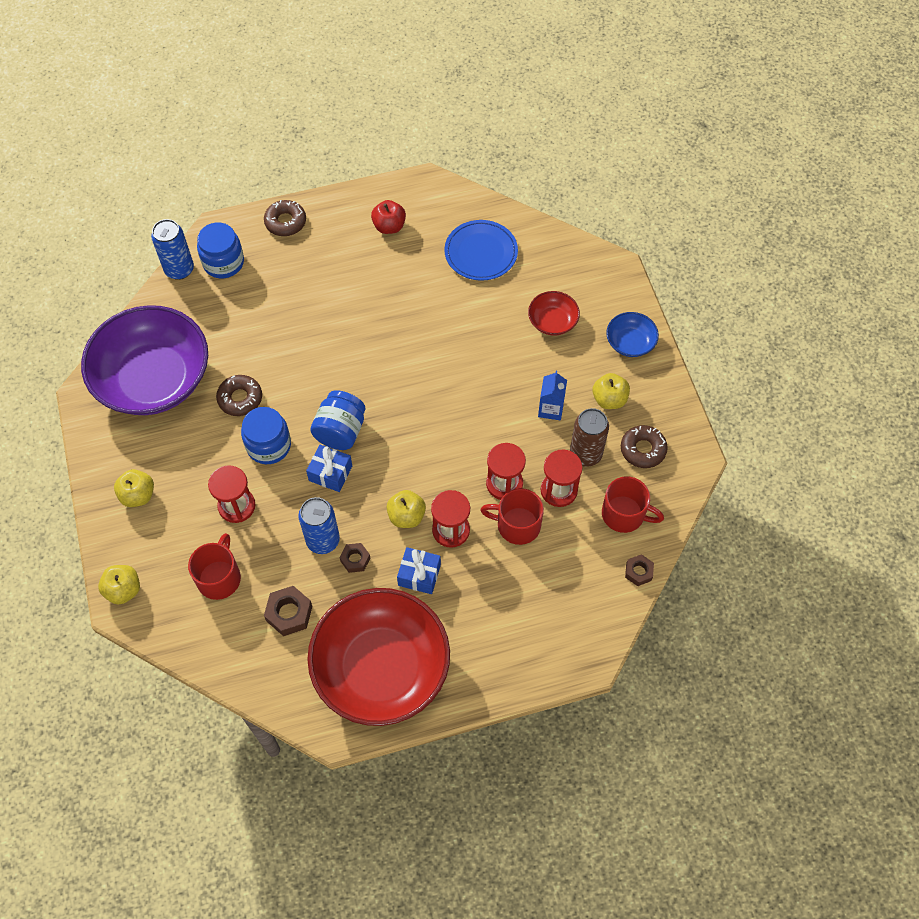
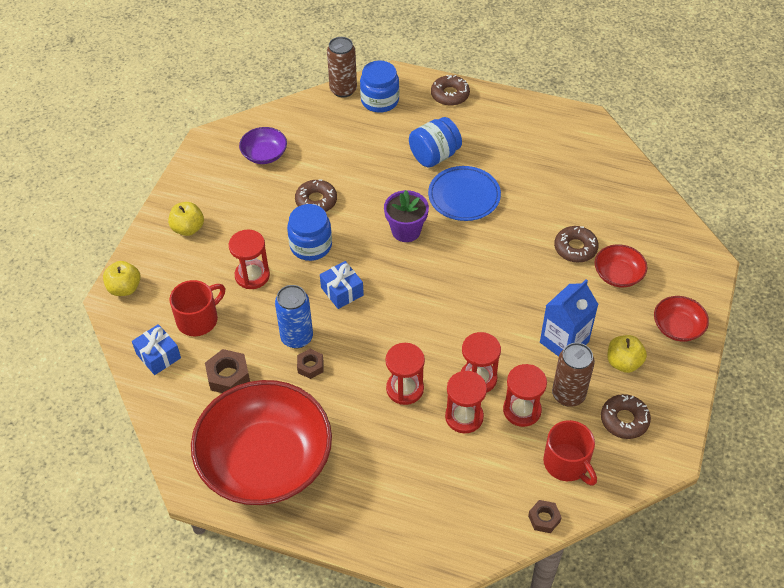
camera: 35 degrees right, 10 degrees down
(153, 378) = (264, 154): purple bowl -> purple bowl, size x0.43
(179, 269) = (343, 90): blue can -> brown can
(340, 431) = (374, 265): blue jar -> blue jar (434, 155)
(344, 382) = (406, 231): none -> purple flower pot
(389, 226) = (531, 136): red apple -> none
(406, 516) = (377, 357): yellow apple -> none
(419, 575) = (352, 408): blue gift -> blue gift (158, 356)
(481, 253) = (594, 192): blue plate -> blue plate (464, 196)
(501, 316) = (575, 248): none -> brown donut
(517, 525) = (464, 417): red mug -> red hourglass
(550, 409) = (564, 342): blue carton -> blue carton, size x1.51
(630, 342) = (677, 327): blue bowl -> red bowl

